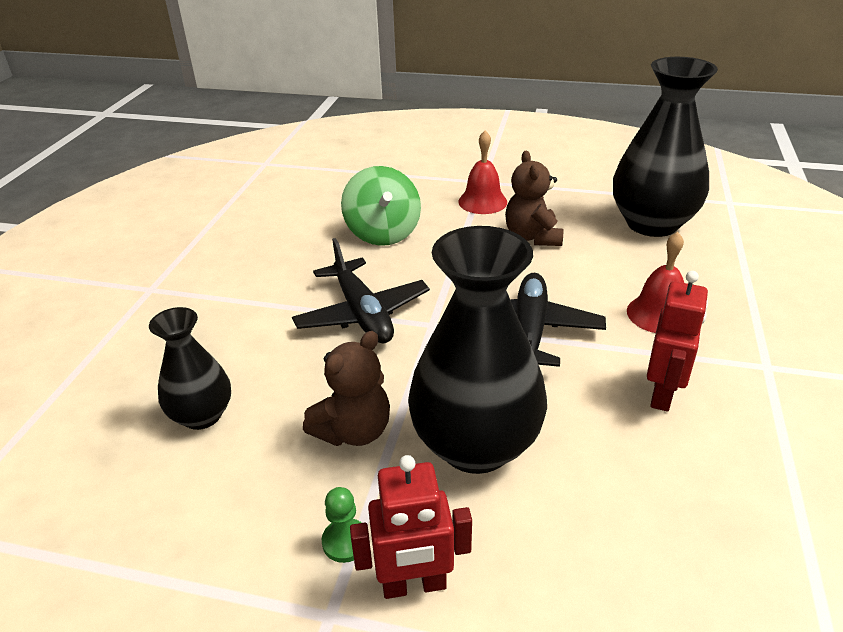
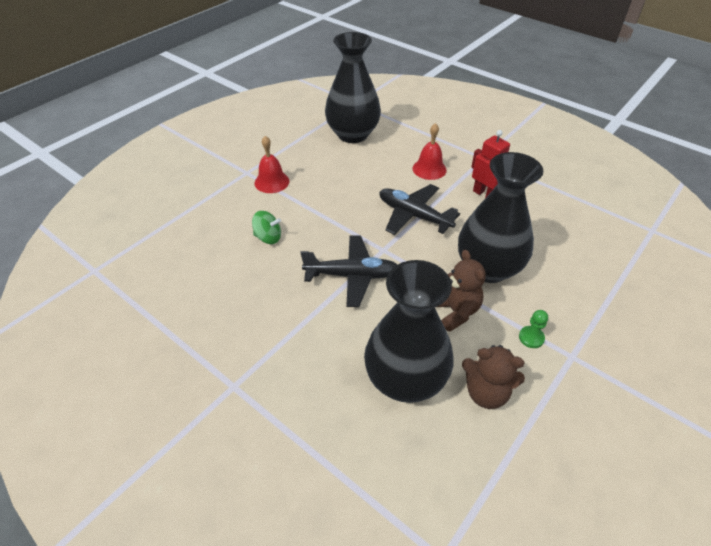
camera: 65 degrees left, 10 degrees up
(202, 415) = (405, 380): black vase -> black vase, size x1.80
(383, 233) = (268, 237): green spinning top -> green spinning top, size x0.61
(414, 585) = (564, 320): red robot -> none
(532, 237) = (329, 179): brown teddy bear -> brown teddy bear (486, 392)

